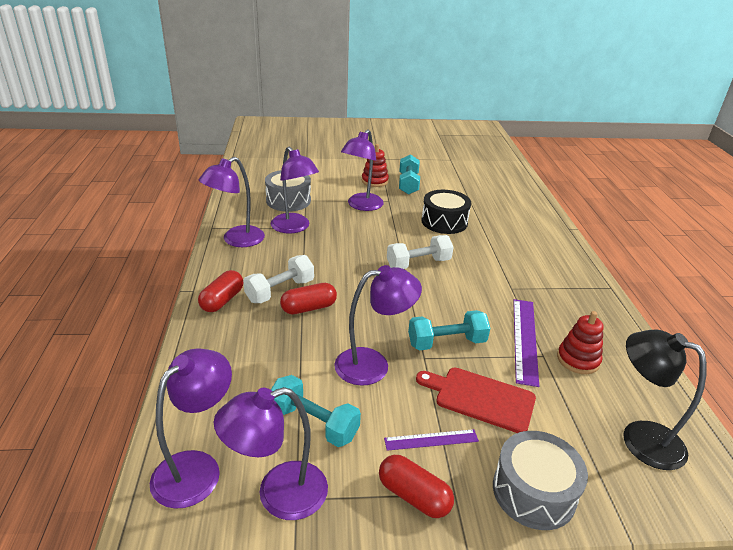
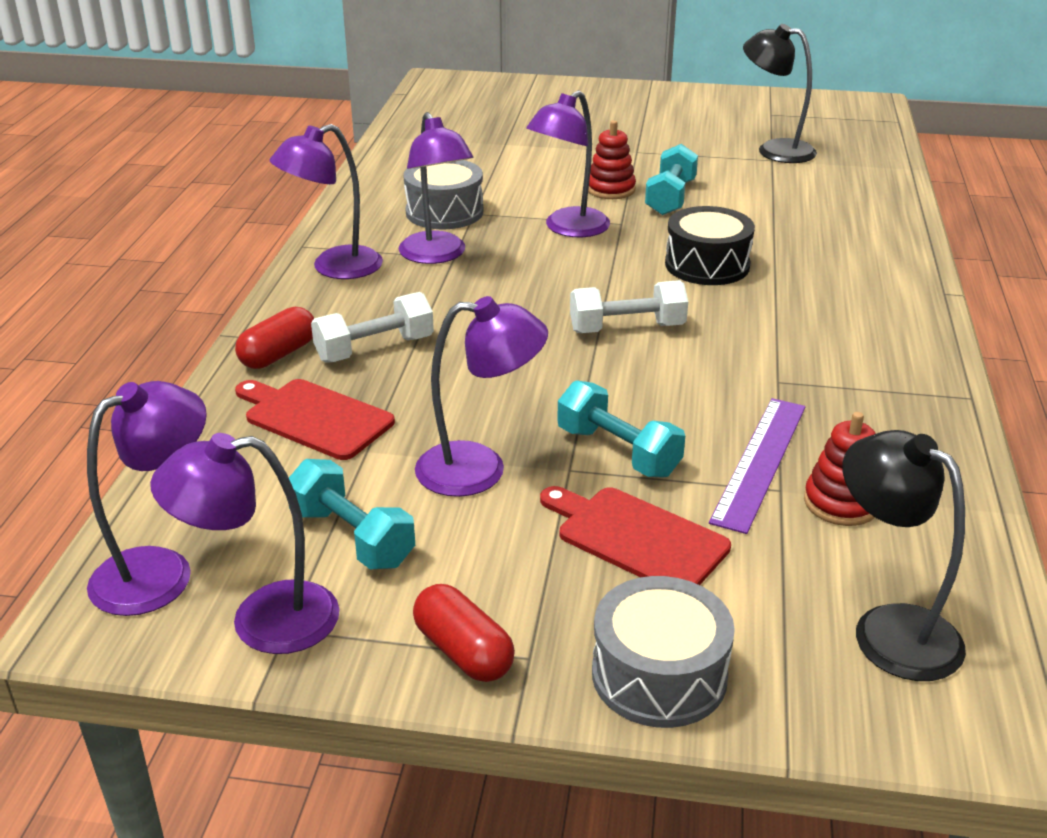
camera: 15 degrees right, 0 degrees up
(260, 341) = (314, 418): none -> red cutting board
(308, 308) = (410, 378): red capsule -> none
(431, 440) = (526, 583): purple ruler -> none
(446, 342) = (618, 452): turquoise dumbbell -> turquoise dumbbell turned 45 degrees clockwise
(449, 154) = (774, 150): none -> black lamp

